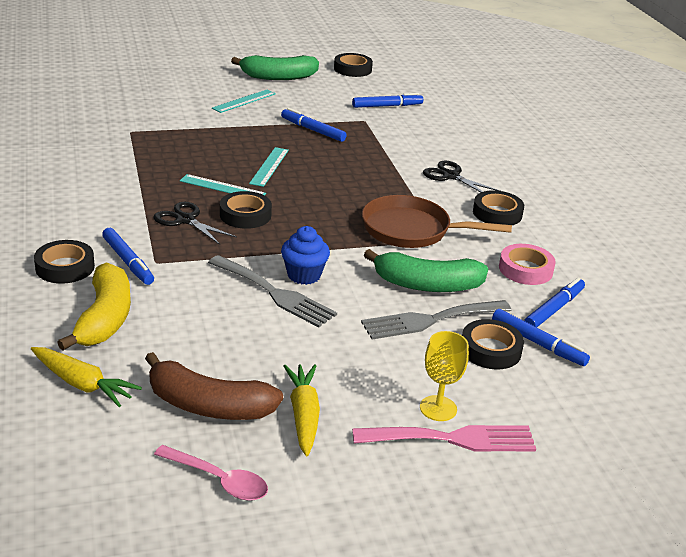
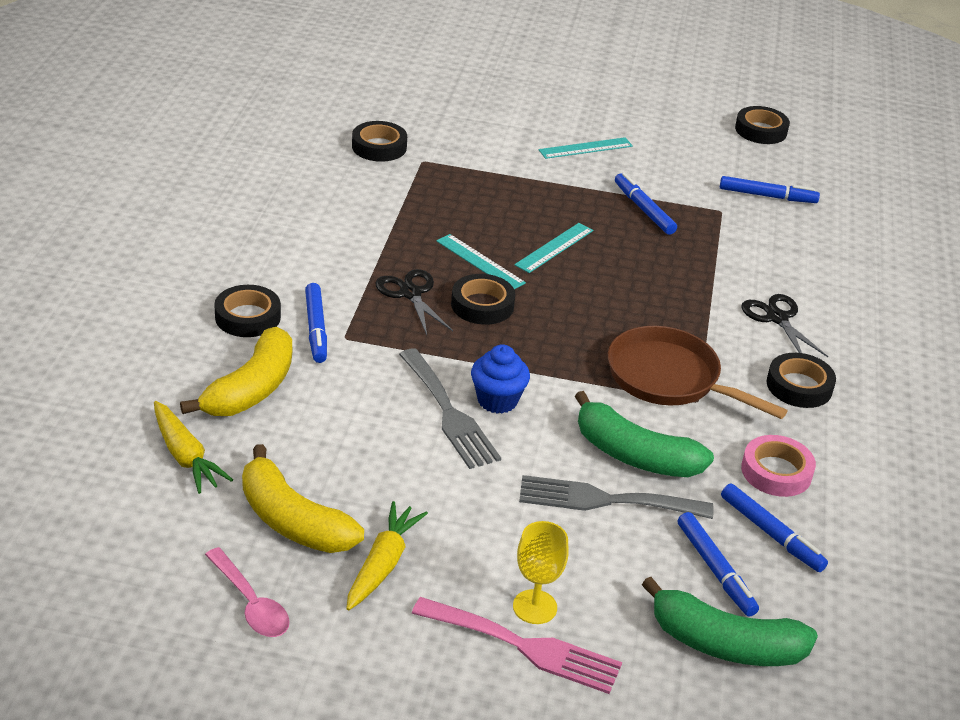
camera: 25 degrees right, 5 degrees up
(208, 405) = (292, 520): brown banana -> yellow banana
(278, 77) = (653, 122): green banana -> green banana (725, 644)
(490, 350) = (650, 559): black tape -> black tape (379, 147)
(554, 309) = (771, 534): blue marker -> blue marker turned 75 degrees clockwise

